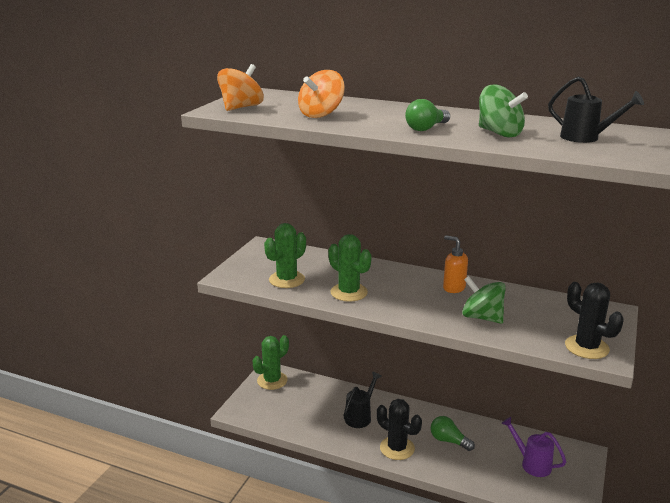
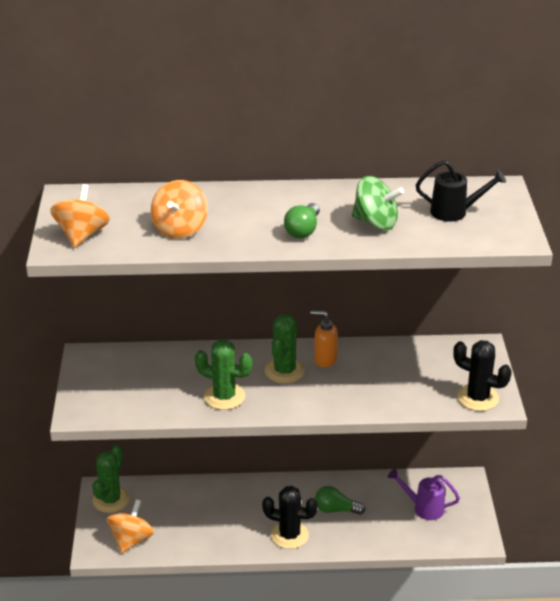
camera: 25 degrees left, 10 degrees up
(268, 412) = (131, 540): none -> orange spinning top
(287, 280) = (147, 398): green cactus -> green cactus (284, 371)
(360, 416) = (233, 512): black watering can -> none
(482, 317) = (371, 390): green spinning top -> none

